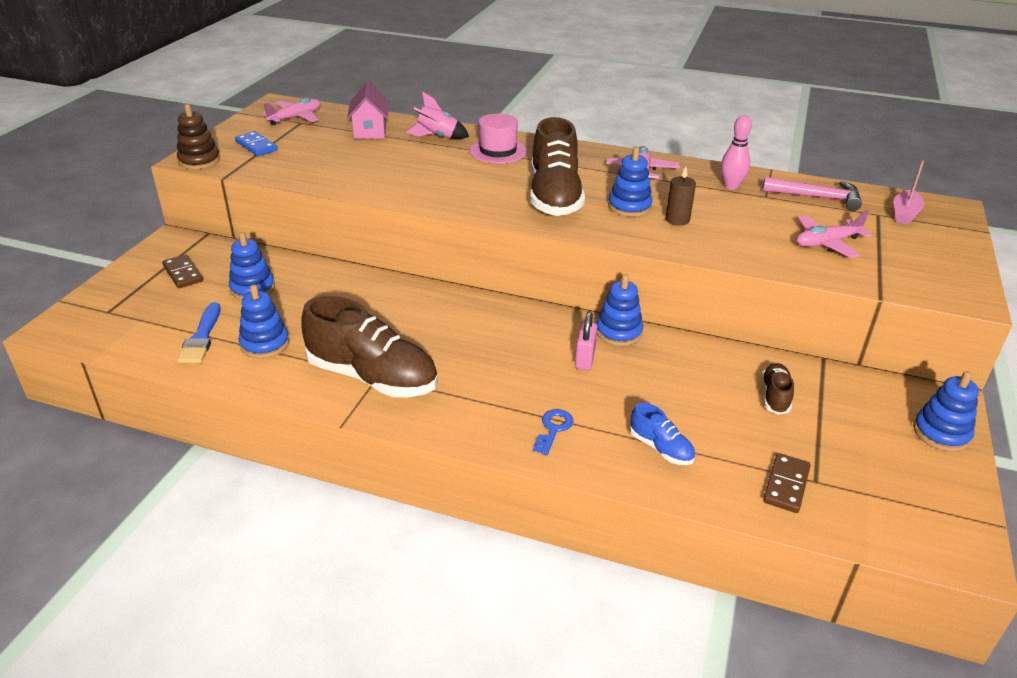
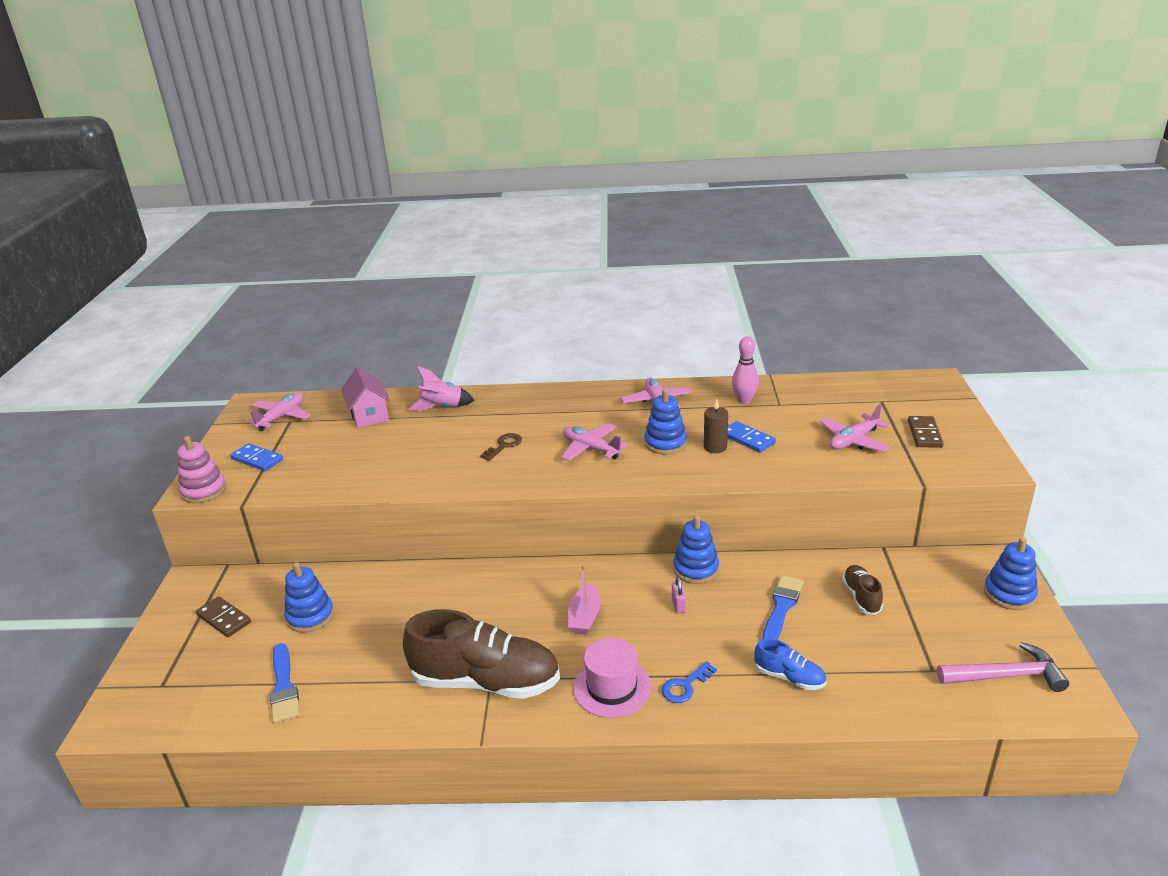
camera: 15 degrees left, 5 degrees down
(199, 161) = (204, 491): brown stacking toy -> pink stacking toy
(265, 344) = (356, 675): blue stacking toy -> none
(475, 178) = (504, 445): none -> brown key
(498, 151) = (510, 410): pink hat -> pink hat (612, 687)
(553, 429) = (685, 686): blue key -> blue key turned 135 degrees counterclockwise
(554, 197) = (591, 449): brown shoe -> pink plane
(585, 359) = (678, 605): pink padlock -> pink padlock, size x0.65
(686, 386) = (781, 607): none -> blue brush
(714, 219) = (747, 439): none -> blue domino
(786, 485) = (910, 681): brown domino -> brown domino (924, 434)
(817, 197) = (823, 395): pink hammer -> pink hammer (1006, 676)
(904, 214) = (902, 395): pink boat -> pink boat (584, 617)

